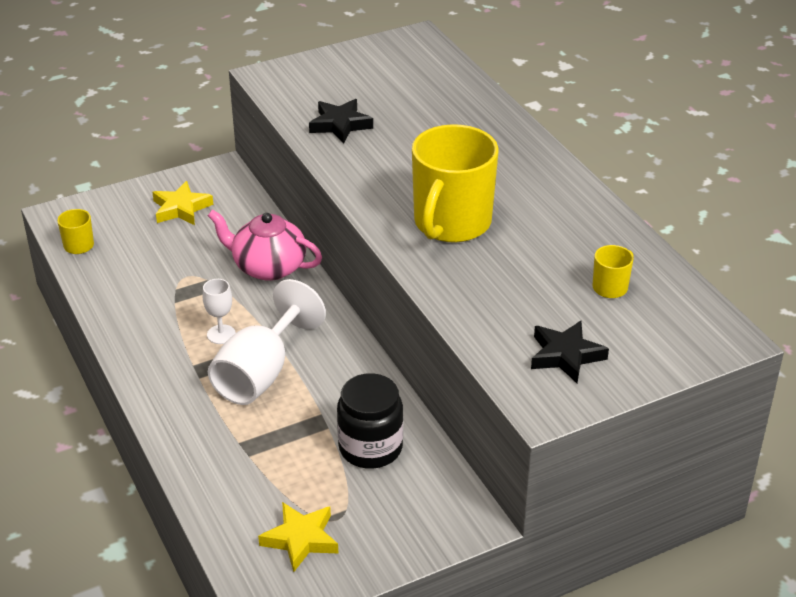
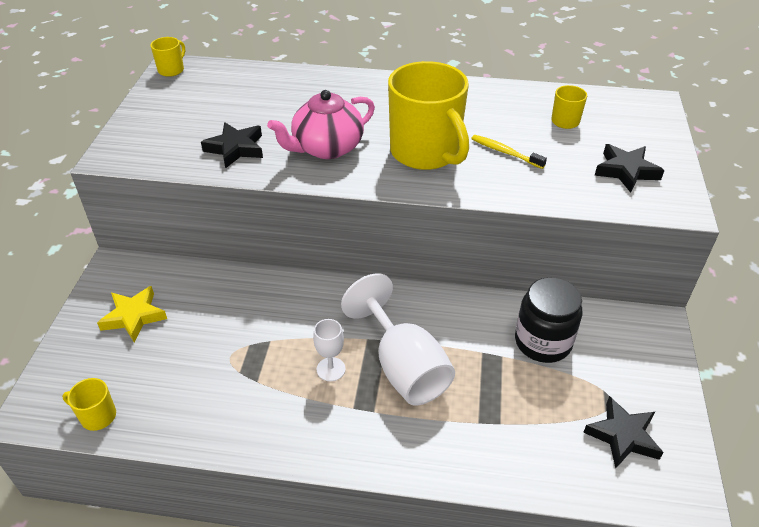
camera: 55 degrees left, 5 degrees up
(268, 267) = (274, 299): pink teapot -> pink teapot (327, 148)
(300, 539) = (622, 436): yellow star -> black star
(411, 39) = (171, 70): none -> yellow mug
(507, 268) = (505, 152): none -> yellow toothbrush

